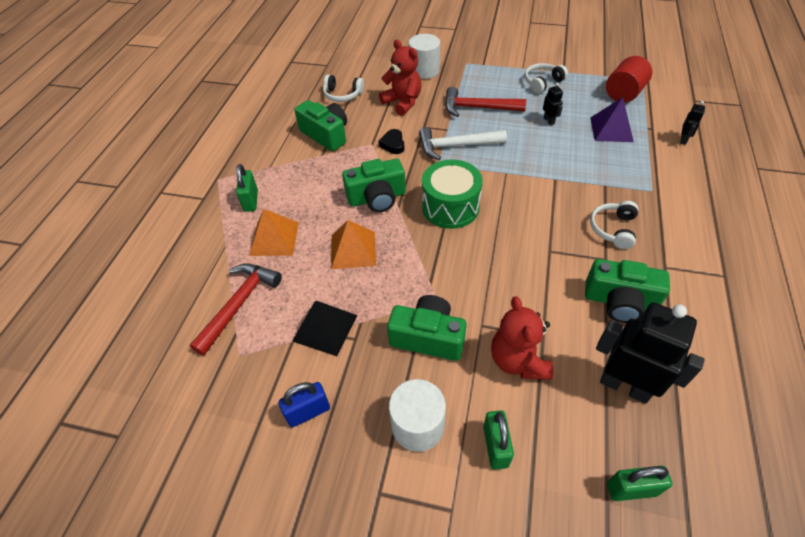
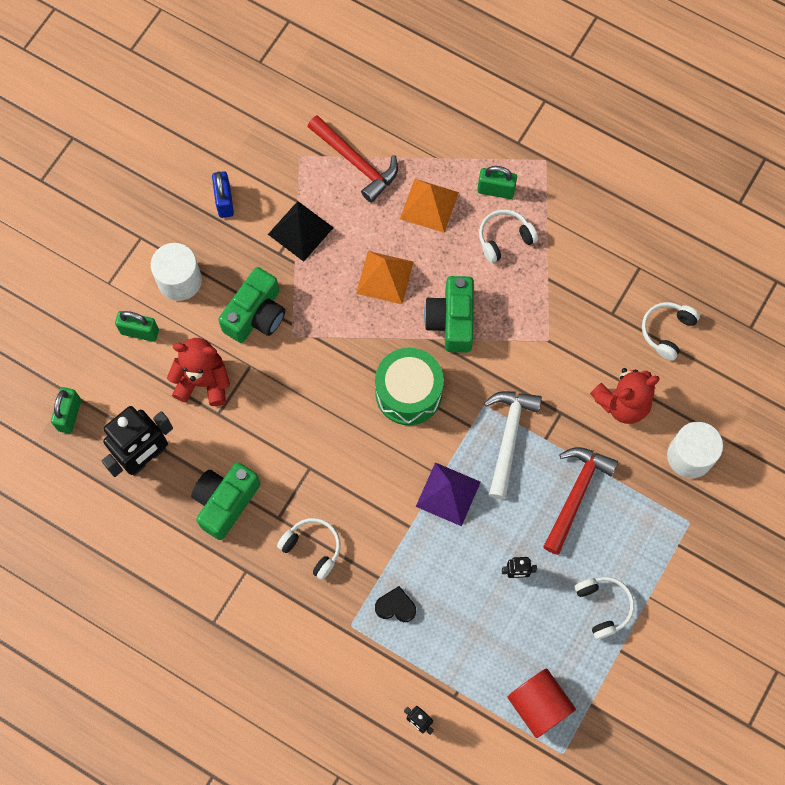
camera: 105 degrees right, 20 degrees up
(294, 185) = (504, 239): none -> white headphones
(326, 135) = (586, 292): green camera -> none
(393, 144) = (539, 365): black heart -> black heart (396, 606)
(611, 129) = (471, 643): purple pyramid -> purple pyramid (448, 494)

